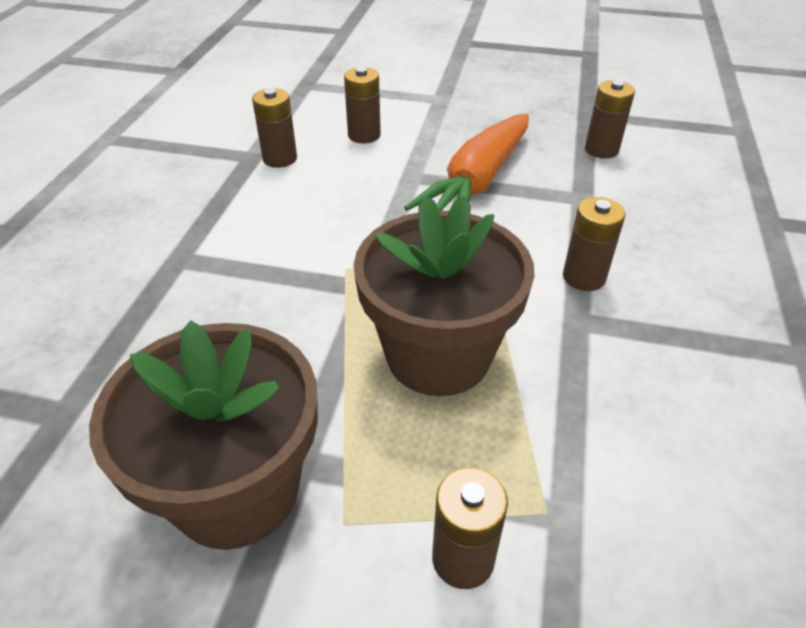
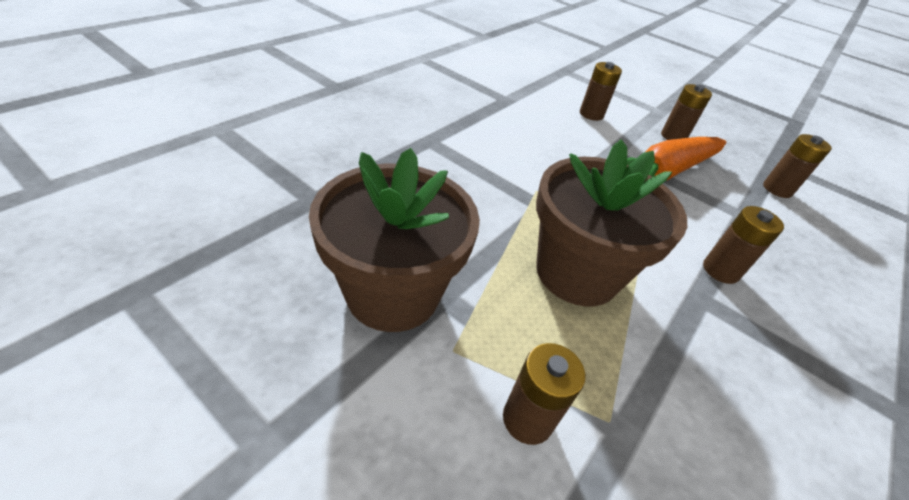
camera: 20 degrees right, 0 degrees up
(280, 158) = (525, 108): brown battery -> brown battery (673, 136)

